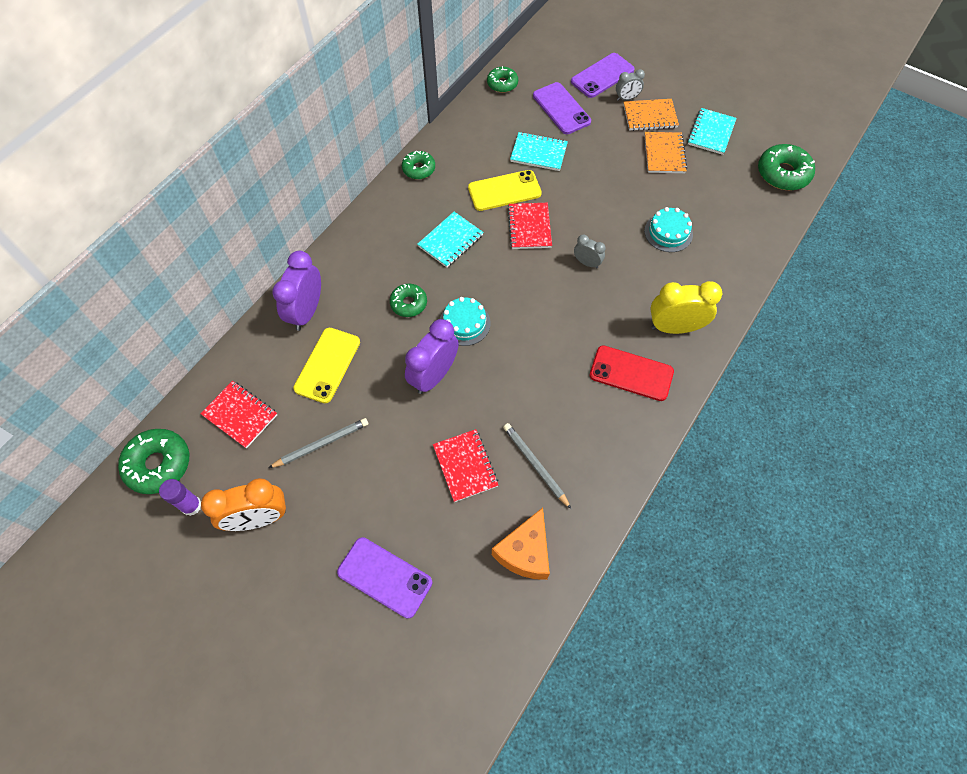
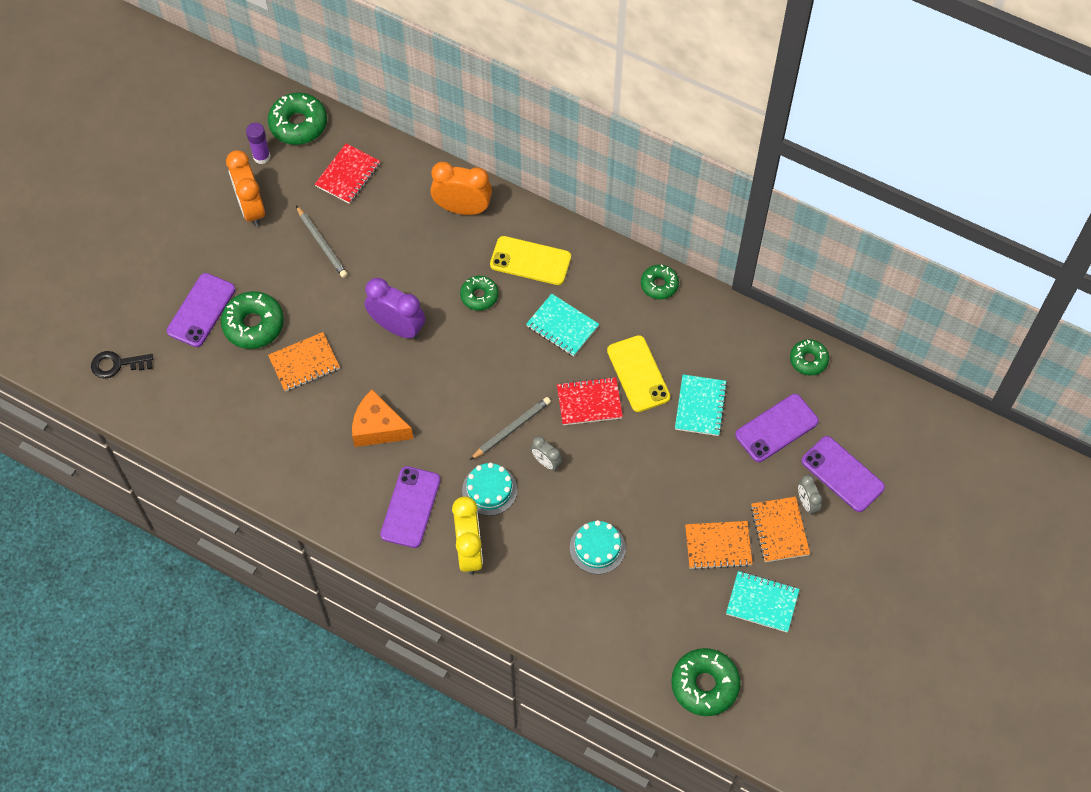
camera: 85 degrees right, 0 degrees up
(306, 311) = (462, 208): purple clock -> orange clock
(327, 365) = (404, 235): yellow phone -> yellow phone (530, 261)
(412, 518) = (253, 325): none -> green donut
(445, 681) = (117, 364): none -> black key
(464, 323) = (459, 349): turquoise cake -> turquoise cake (489, 490)
(465, 466) = (304, 363): red notebook -> orange notebook
(525, 552) = (224, 418): orange cheese -> orange cheese (378, 428)
(535, 465) = (307, 422): grey pencil -> grey pencil (511, 429)
(587, 263) = (546, 462): grey clock -> grey clock turned 105 degrees clockwise
(631, 373) = (411, 507): red phone -> purple phone

